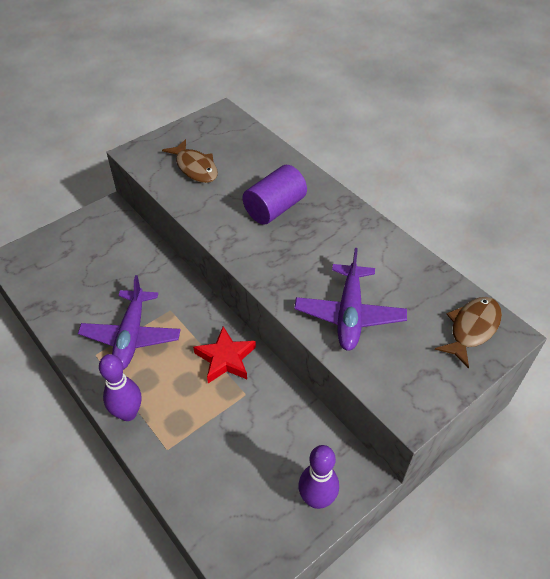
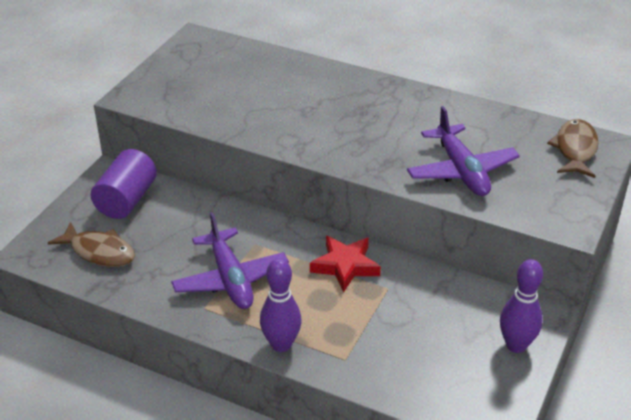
camera: 25 degrees left, 10 degrees down
(195, 168) = (209, 93): brown fish -> brown fish (99, 252)
(274, 208) = (322, 106): purple cylinder -> purple cylinder (126, 200)

